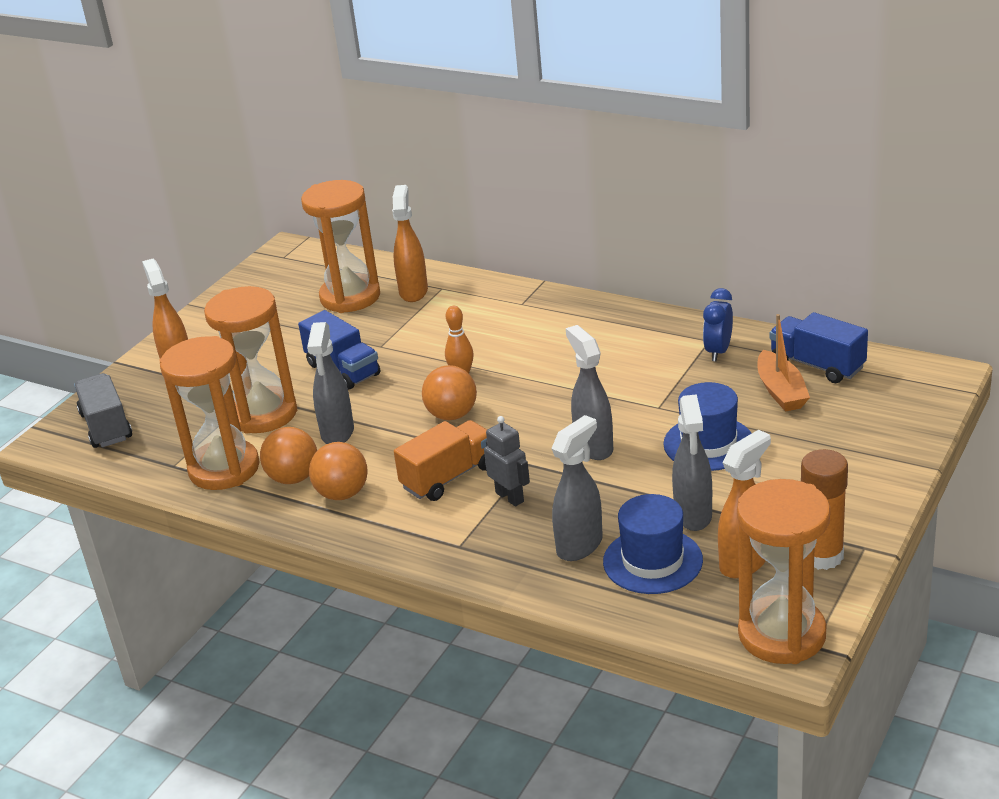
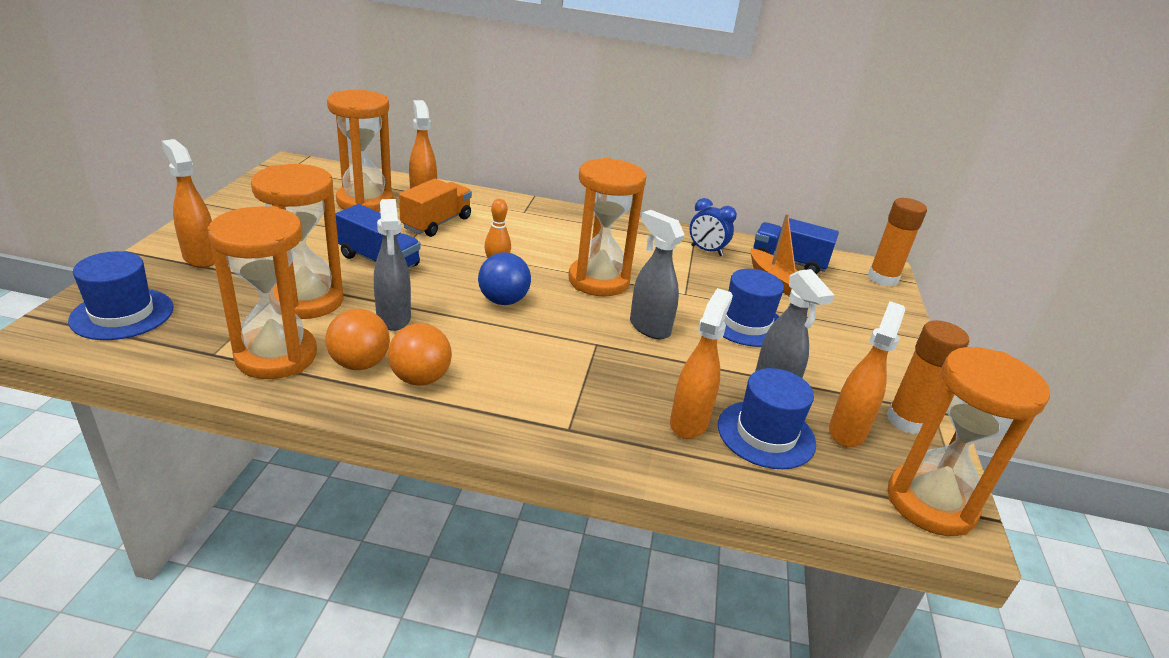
camera: 25 degrees left, 0 degrees up
(106, 426) = (122, 314): grey truck -> blue hat
(448, 477) = (526, 358): orange truck -> orange truck (436, 223)
(452, 415) = (503, 301): orange ball -> blue ball
(510, 497) = (596, 376): grey robot -> none
(566, 392) = (598, 281): none -> orange hourglass
(580, 545) = (689, 422): grey spray bottle -> orange spray bottle
(718, 351) = (706, 251): blue clock -> blue clock turned 60 degrees counterclockwise
(931, 387) = (882, 278): none -> orange glue stick

